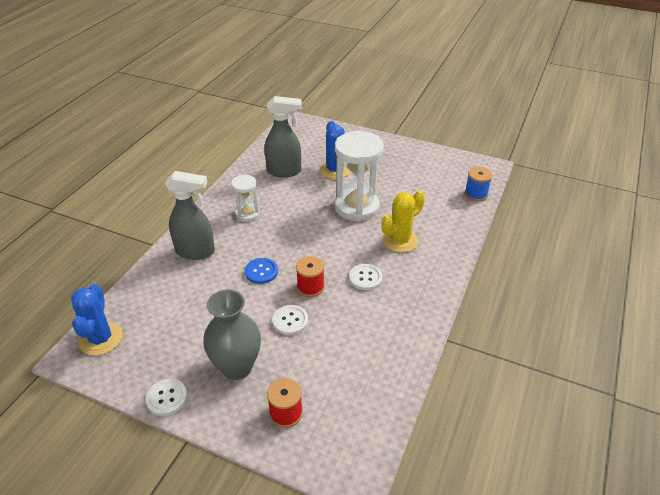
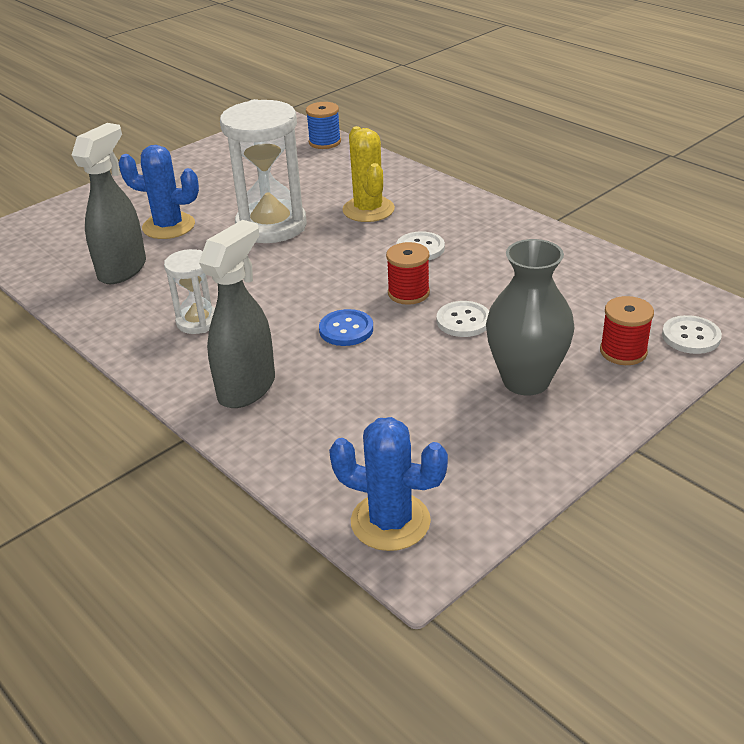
camera: 65 degrees left, 5 degrees down
(167, 398) = (555, 456): white button -> white button (691, 336)

